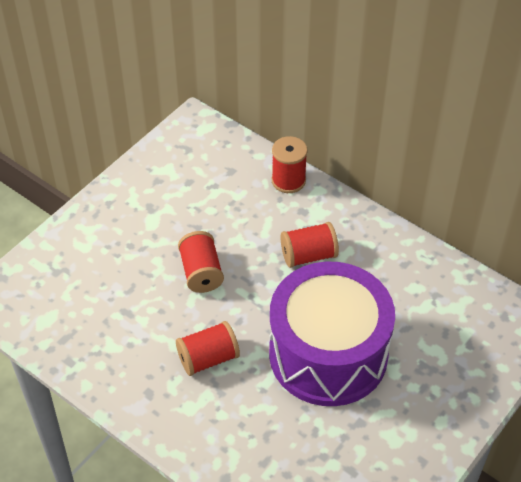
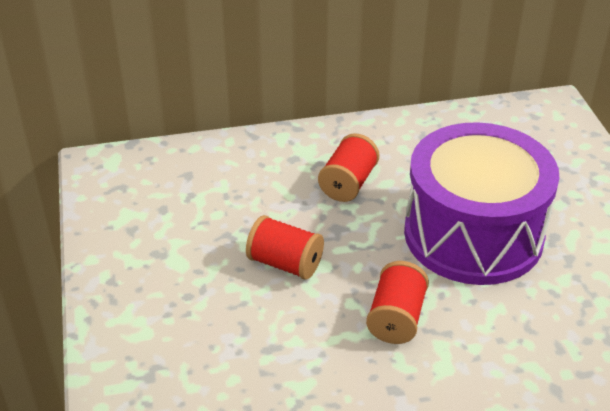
camera: 50 degrees left, 10 degrees down
(288, 180) = (247, 147): red spool -> none

